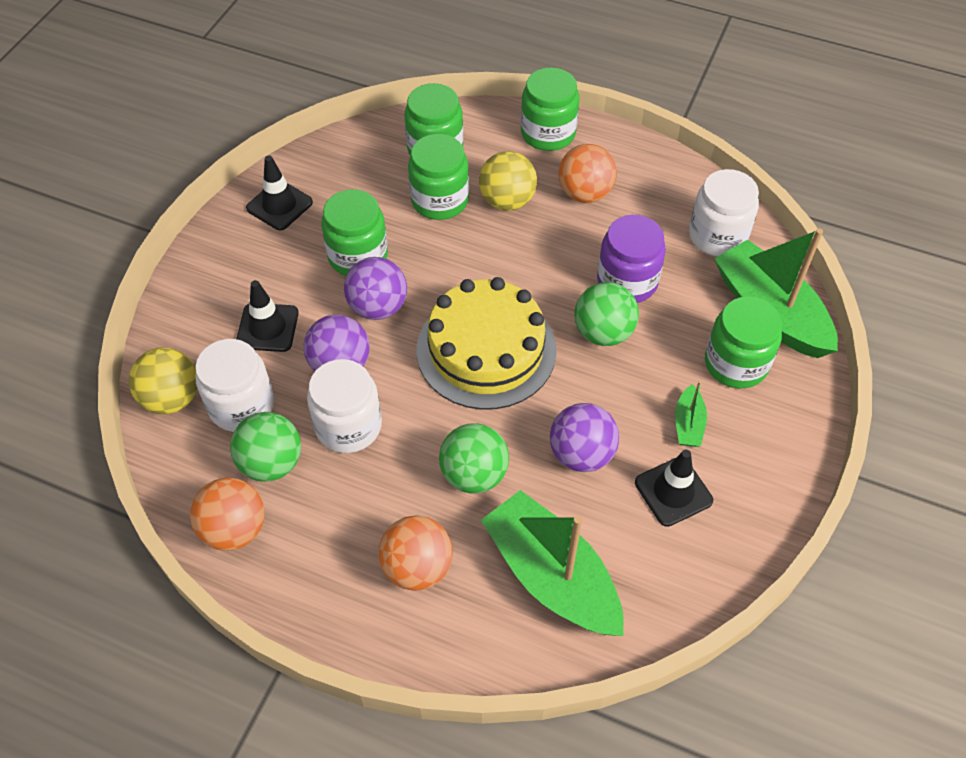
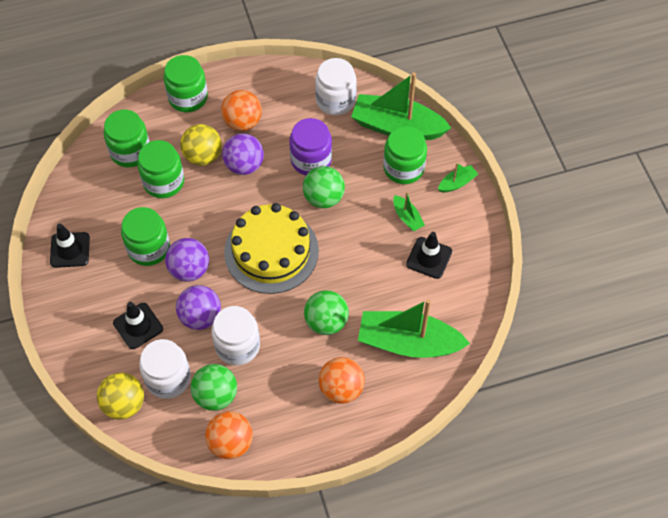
camera: 40 degrees left, 5 degrees up
(581, 454) = (369, 271): purple ball -> purple ball (244, 165)
(792, 427) = (457, 183): none -> green boat

